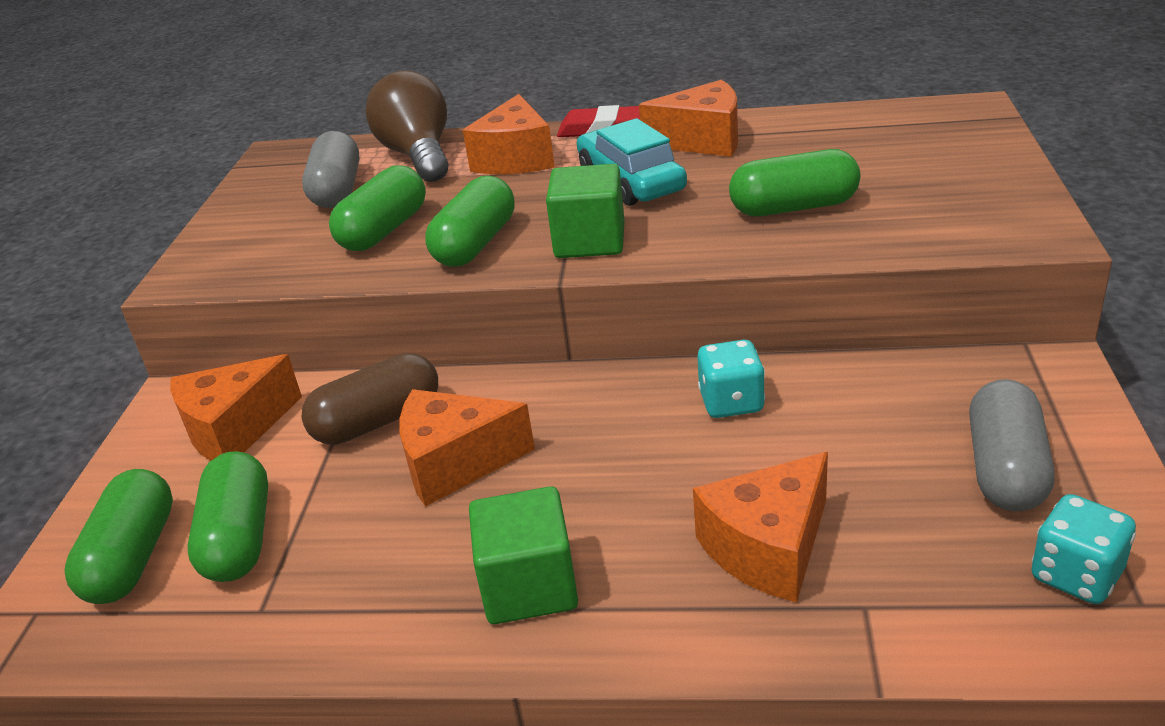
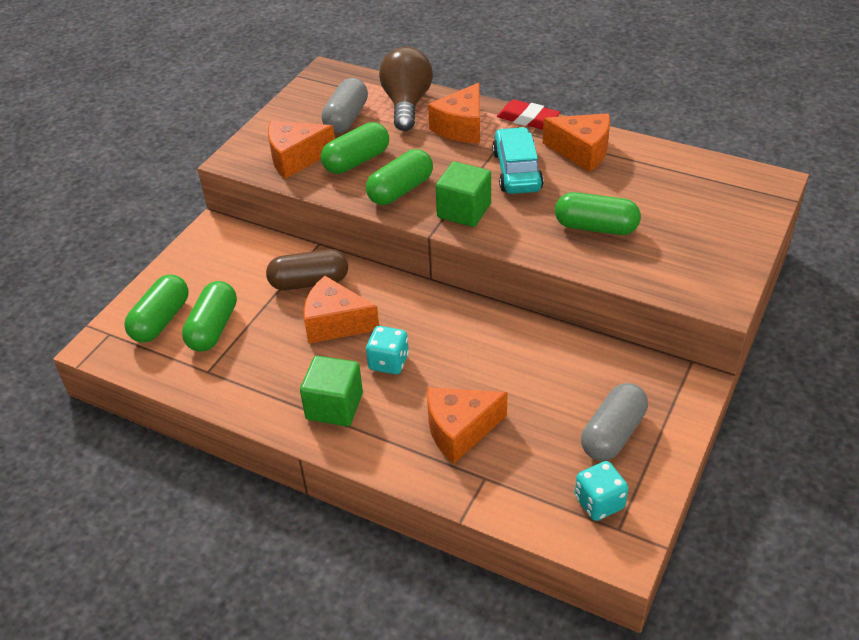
camera: 20 degrees right, 10 degrees up
(235, 429) = (236, 261): orange cheese -> orange cheese (296, 158)
(731, 402) = (499, 339): turquoise dice -> turquoise dice (388, 362)

